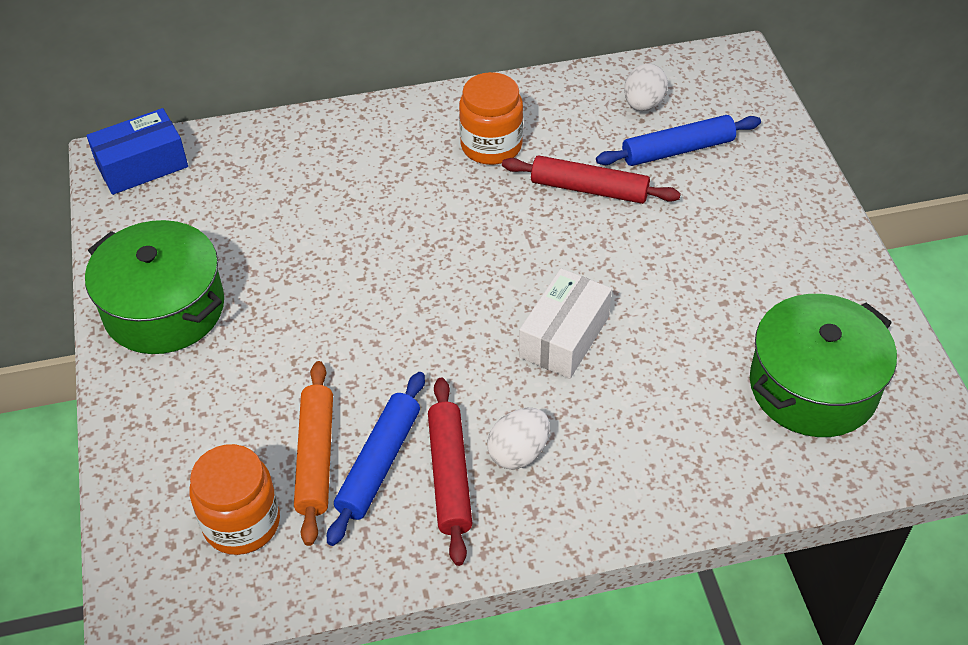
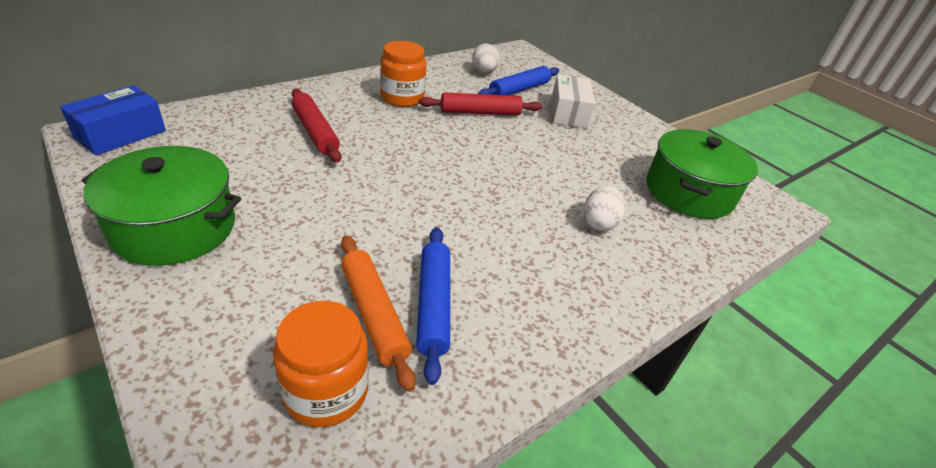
camera: 30 degrees left, 10 degrees down
(450, 475) = (497, 299): red rolling pin -> red rolling pin (315, 132)
(518, 452) = (539, 270): white egg -> white egg (599, 222)
(564, 337) = (520, 192): white box -> white box (568, 112)

